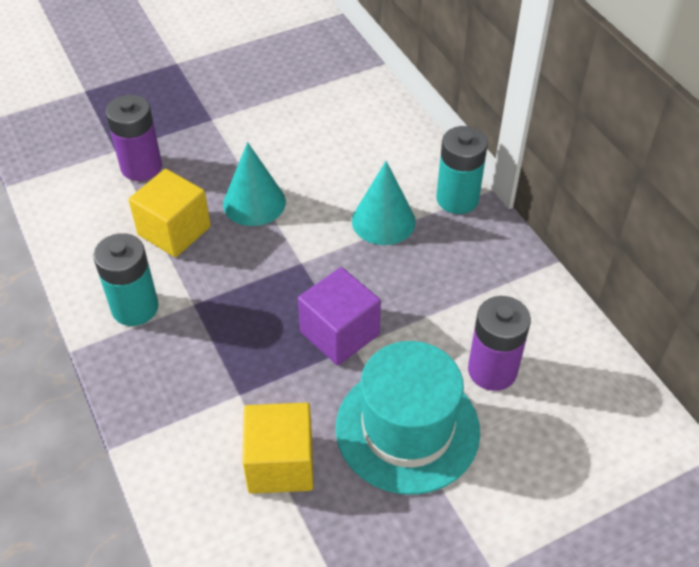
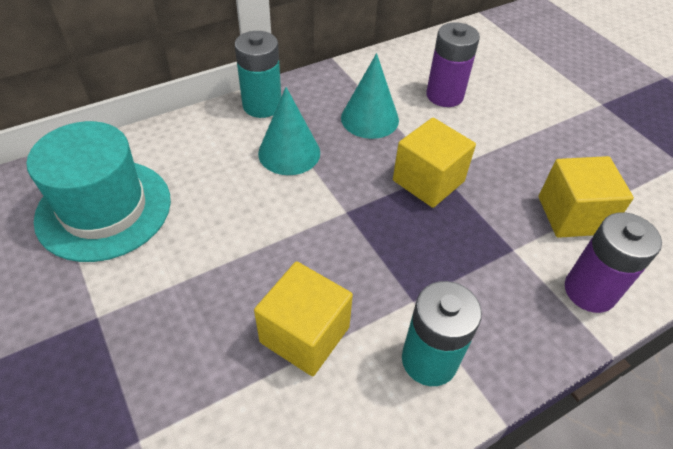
camera: 95 degrees left, 0 degrees up
(141, 167) = (182, 394): purple battery -> purple battery (589, 291)
(254, 202) = (259, 257): turquoise cone -> turquoise cone (370, 119)
(339, 333) = (428, 181): purple cube -> yellow cube
(407, 429) = (511, 140): turquoise hat -> turquoise hat (104, 209)

